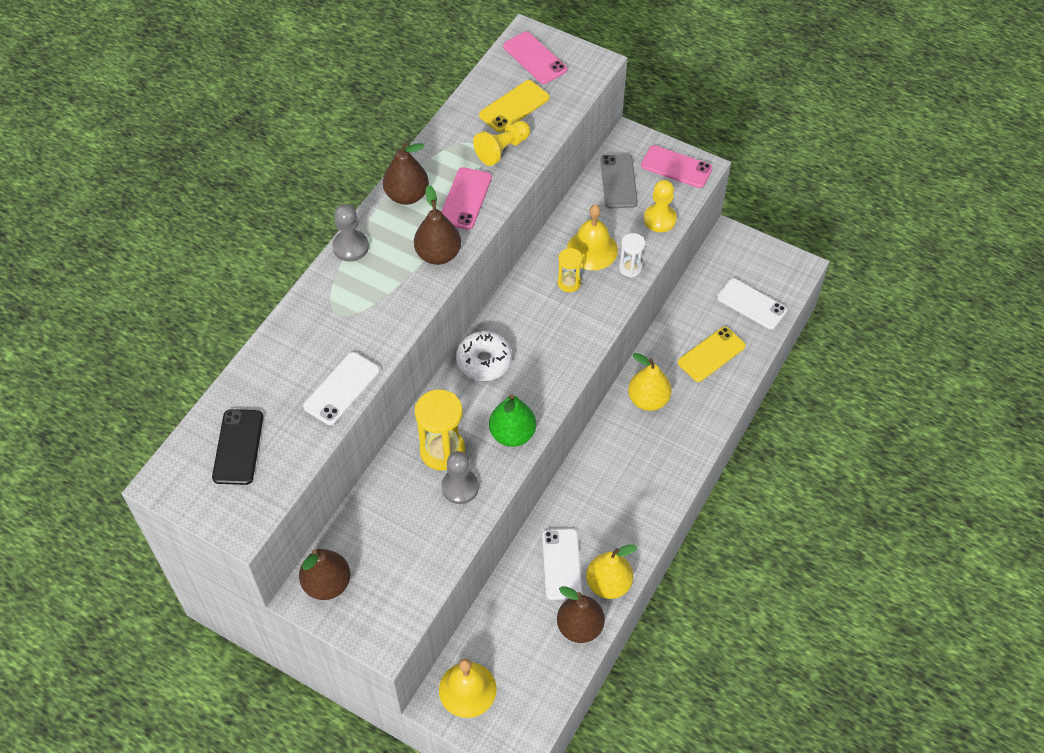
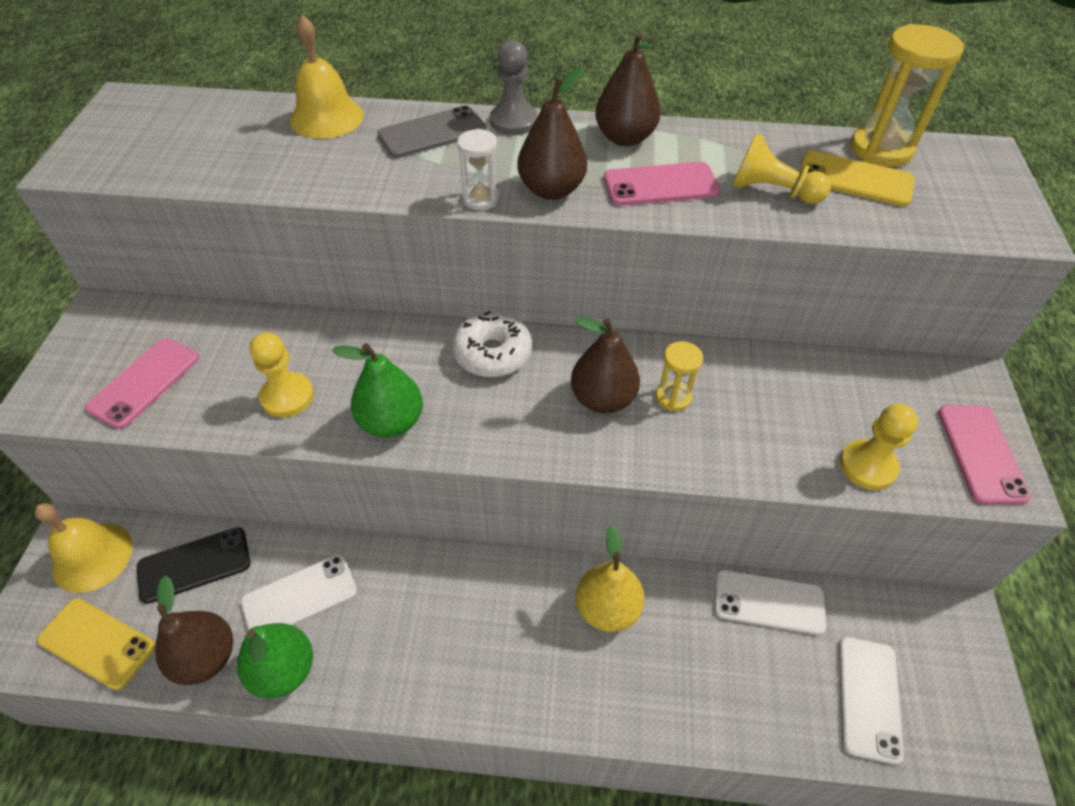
camera: 65 degrees right, 5 degrees down
(238, 447) = (183, 131): black phone -> black phone (194, 565)
(327, 584) = (117, 324): brown pear -> brown pear (602, 399)
(342, 389) = (295, 177): white phone -> white phone (768, 602)
(442, 451) = (337, 360): yellow hourglass -> yellow hourglass (880, 149)
(460, 487) = (287, 396): grey pawn -> yellow pawn
(535, 58) = (957, 172): pink phone -> pink phone (144, 383)
(592, 249) = (747, 403): yellow bell -> yellow bell (326, 117)
(608, 584) = (283, 670): yellow pear -> green pear
(618, 181) = (888, 392): grey phone -> grey phone (432, 133)
(630, 268) = (751, 460): white hourglass -> white hourglass (480, 199)
(711, 354) = (737, 670): yellow phone -> yellow phone (97, 643)

